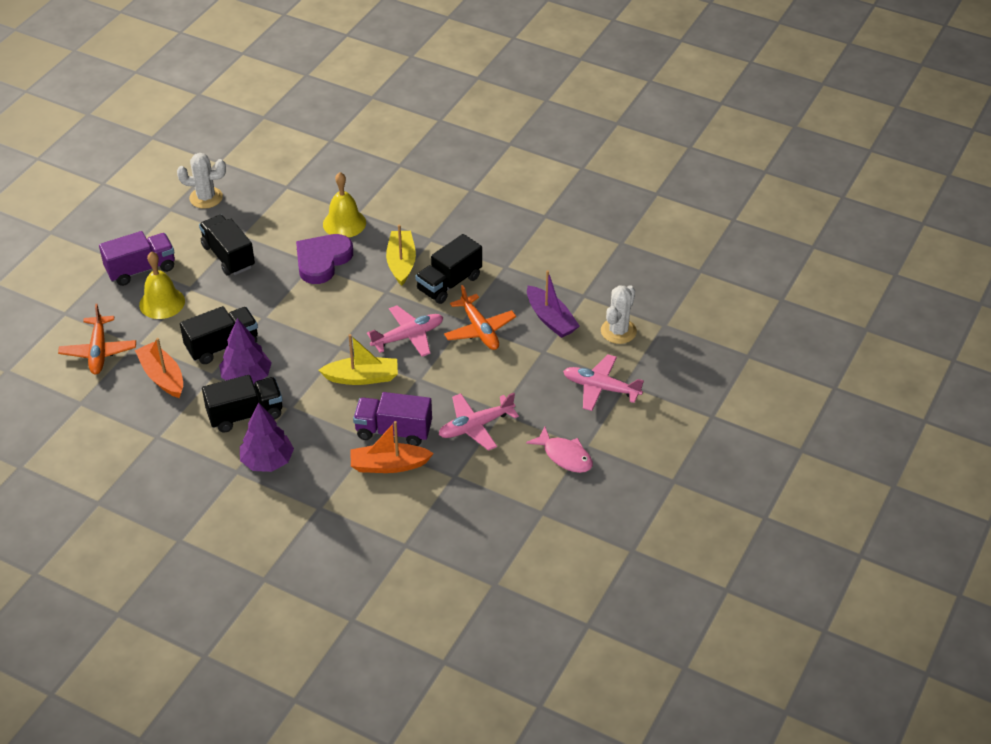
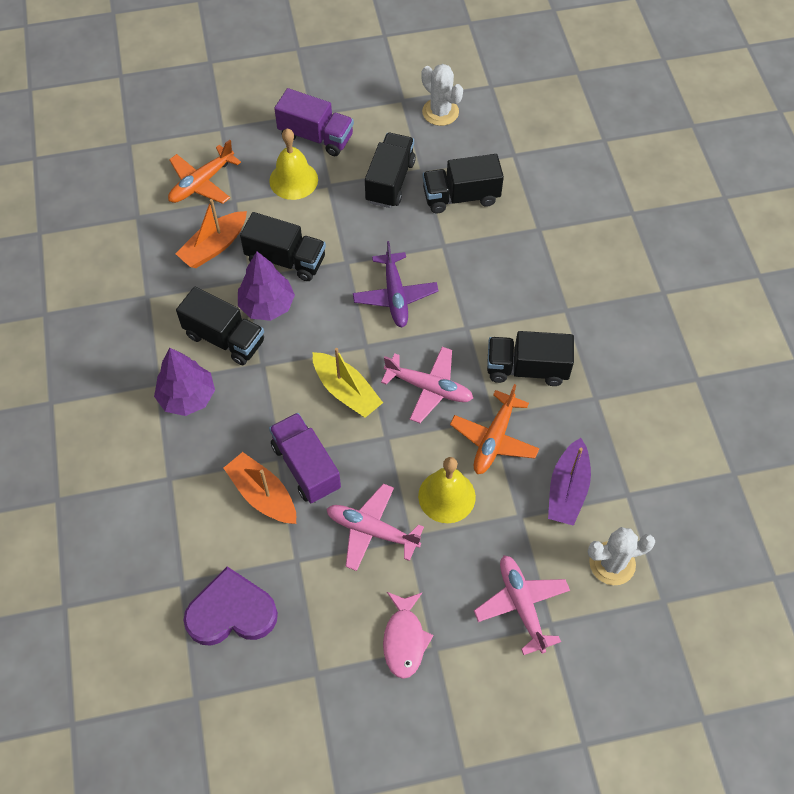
camera: 50 degrees right, 15 degrees up
(162, 376) = (214, 247): orange boat -> orange boat turned 150 degrees counterclockwise
(286, 231) = (461, 197): none -> black truck
(320, 310) = (395, 296): none -> purple plane
(322, 260) = (454, 250): purple heart -> purple heart (231, 612)
(344, 223) = (515, 230): yellow bell -> yellow bell (446, 496)
(401, 263) = (513, 311): yellow boat -> none

